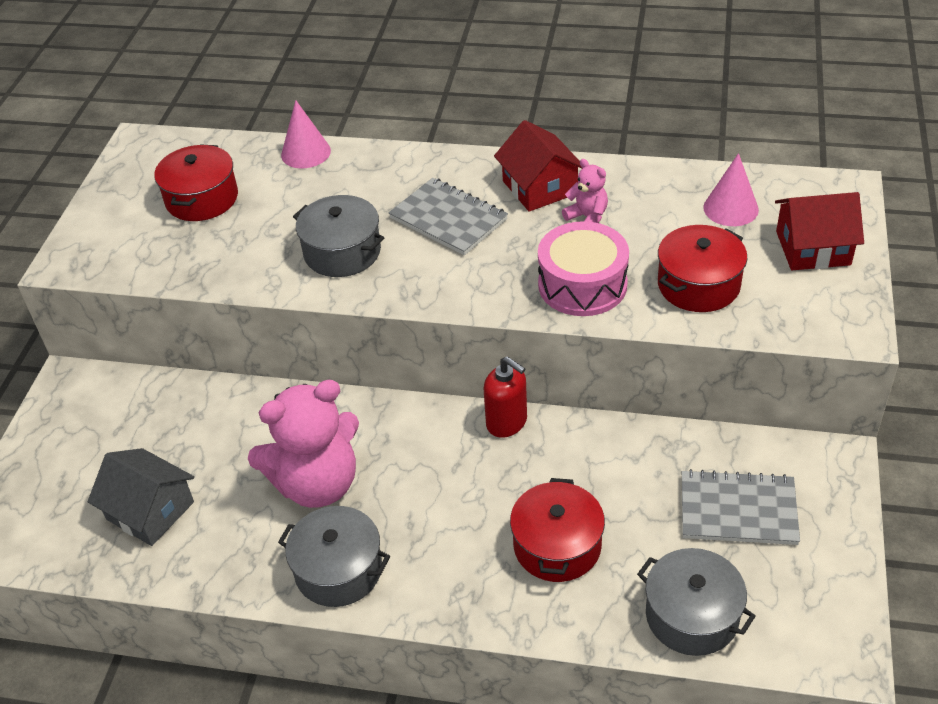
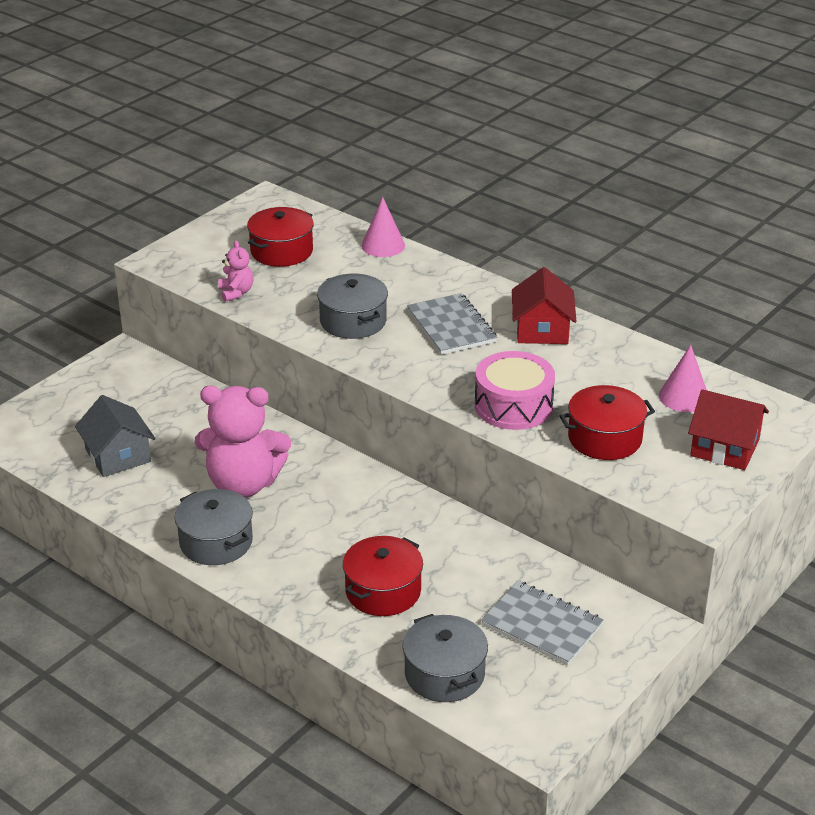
camera: 25 degrees right, 10 degrees down
(507, 422) = (414, 499): red soap dispenser -> none
(587, 217) = (560, 363): pink teddy bear -> pink teddy bear (236, 292)

